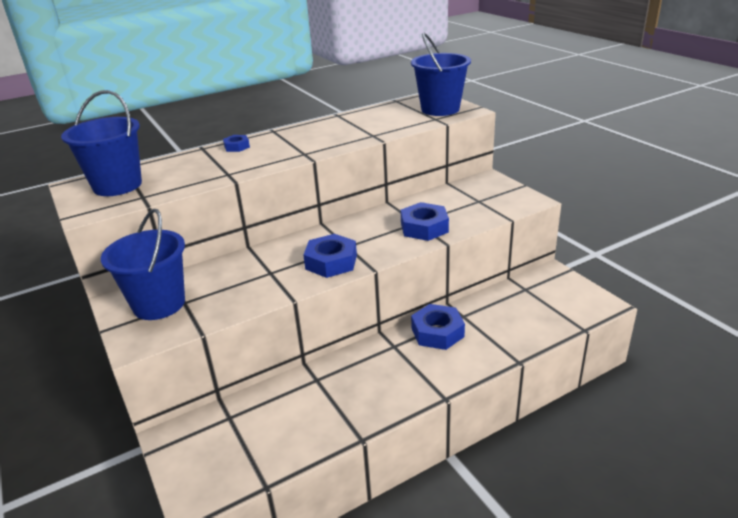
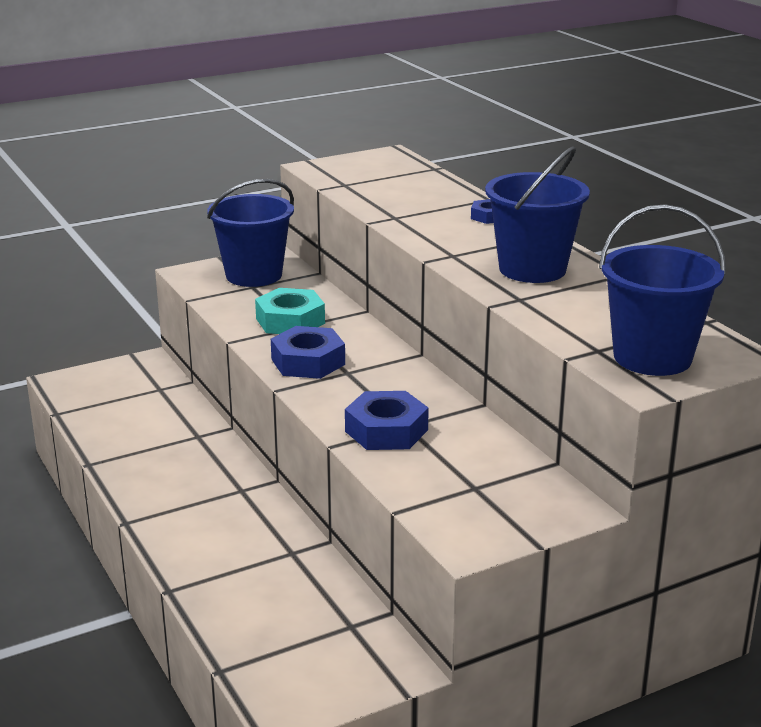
camera: 90 degrees right, 5 degrees down
(117, 185) = (380, 171): blue bucket -> blue bucket (532, 269)
(259, 276) = (290, 321): none -> turquoise nut
(437, 332) = (259, 526): blue nut -> none

